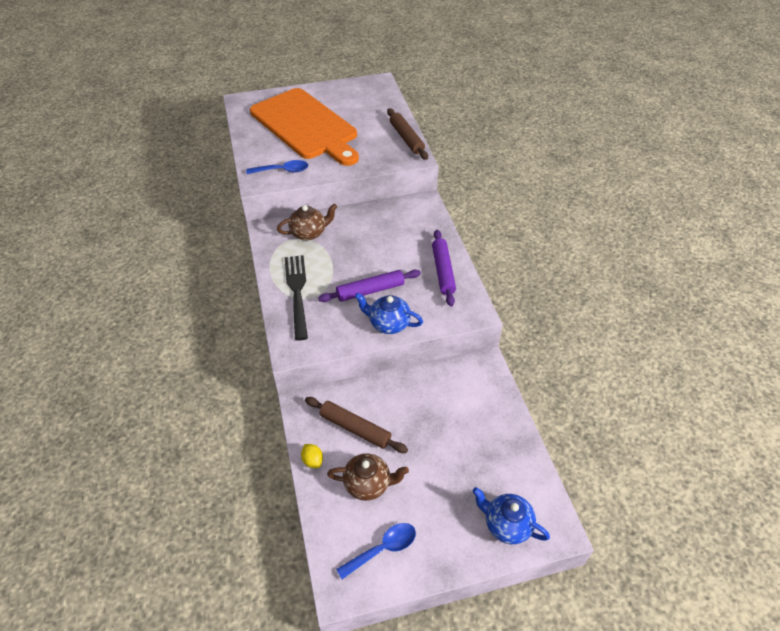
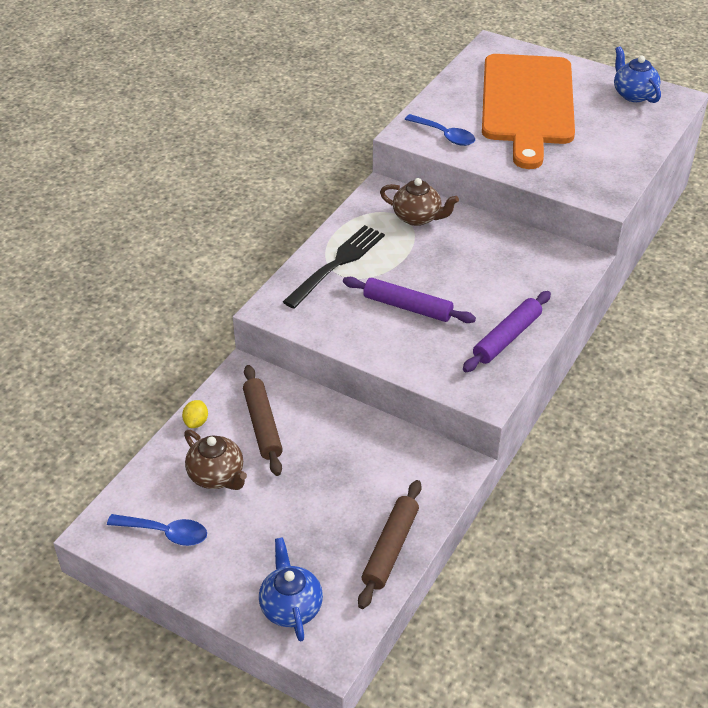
camera: 45 degrees right, 5 degrees down
(388, 323) = (385, 347): blue teapot -> blue teapot (633, 94)
(406, 138) = (624, 174): brown rolling pin -> brown rolling pin (390, 549)

